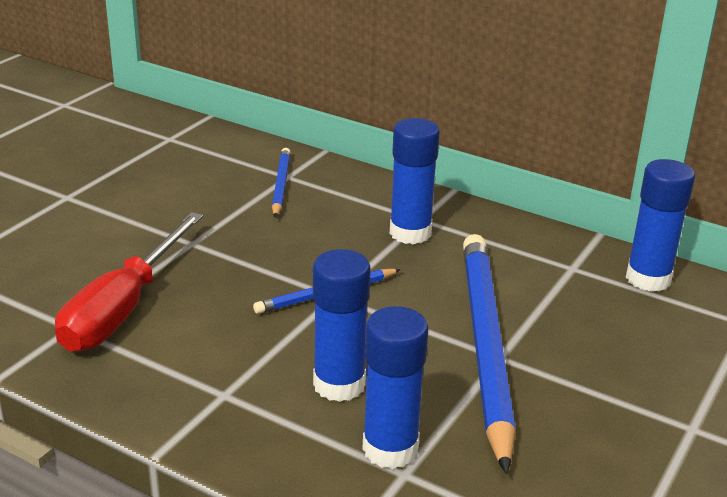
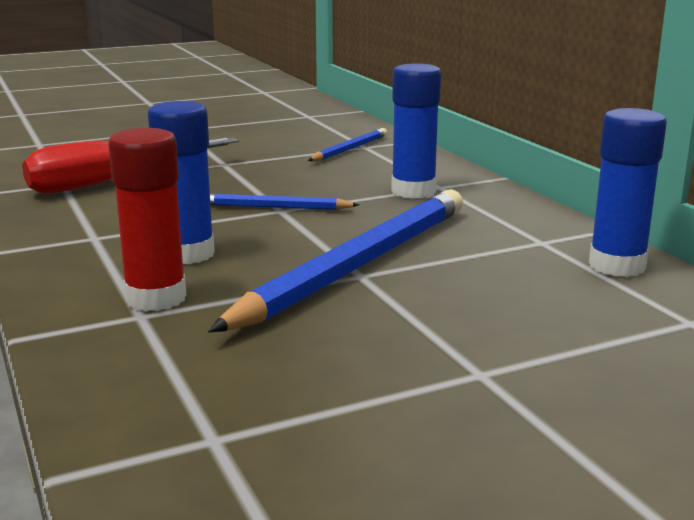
camera: 35 degrees right, 10 degrees down
(390, 449) = (156, 298): blue glue stick -> red glue stick

